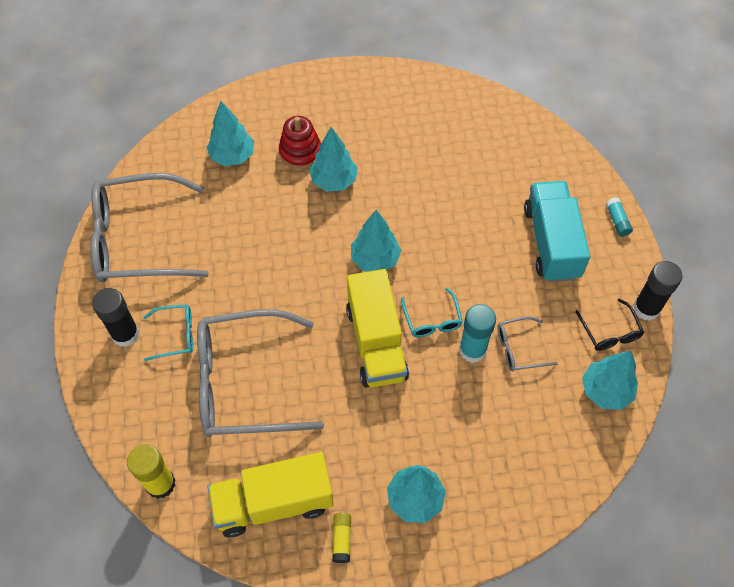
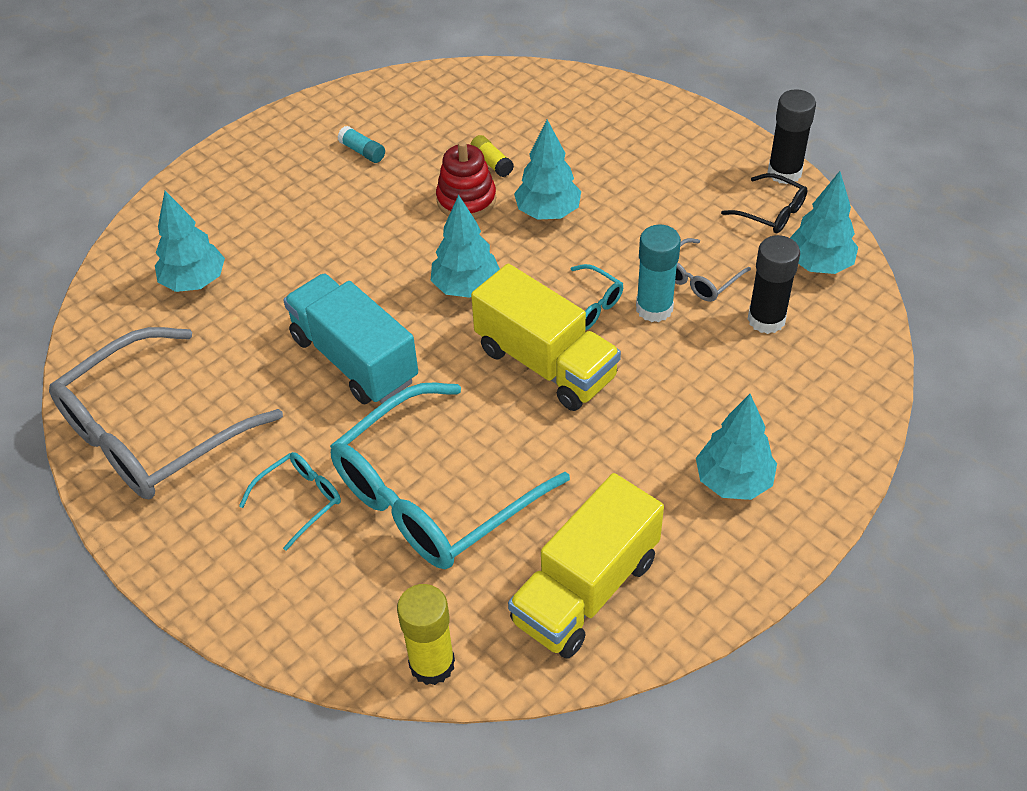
camera: 35 degrees left, 10 degrees down
(125, 334) = (232, 539): black glue stick -> black glue stick (766, 319)
(245, 382) = (434, 494): grey glasses -> turquoise glasses
(300, 152) = (276, 234): red stacking toy -> red stacking toy (466, 200)
(334, 181) = (344, 240): turquoise tree -> turquoise tree (548, 212)
(342, 539) = (695, 572): yellow glue stick -> yellow glue stick (492, 163)
(551, 242) = (637, 168): turquoise truck -> turquoise truck (354, 359)
(617, 221) = (682, 114): turquoise glue stick -> turquoise glue stick (362, 151)

